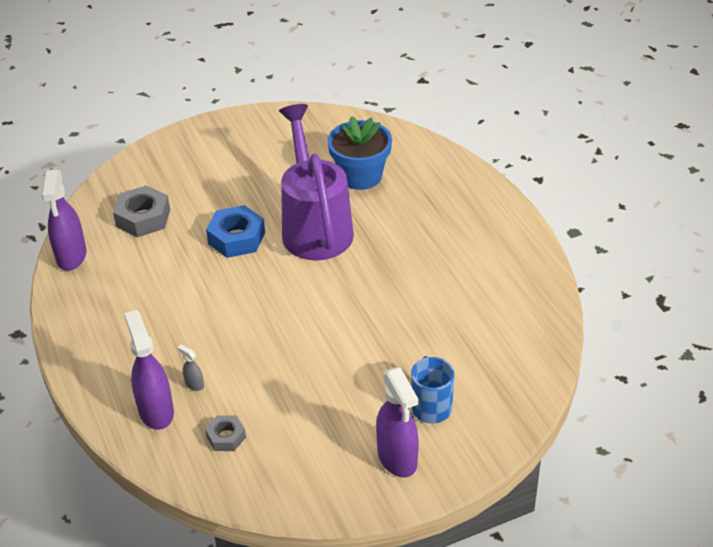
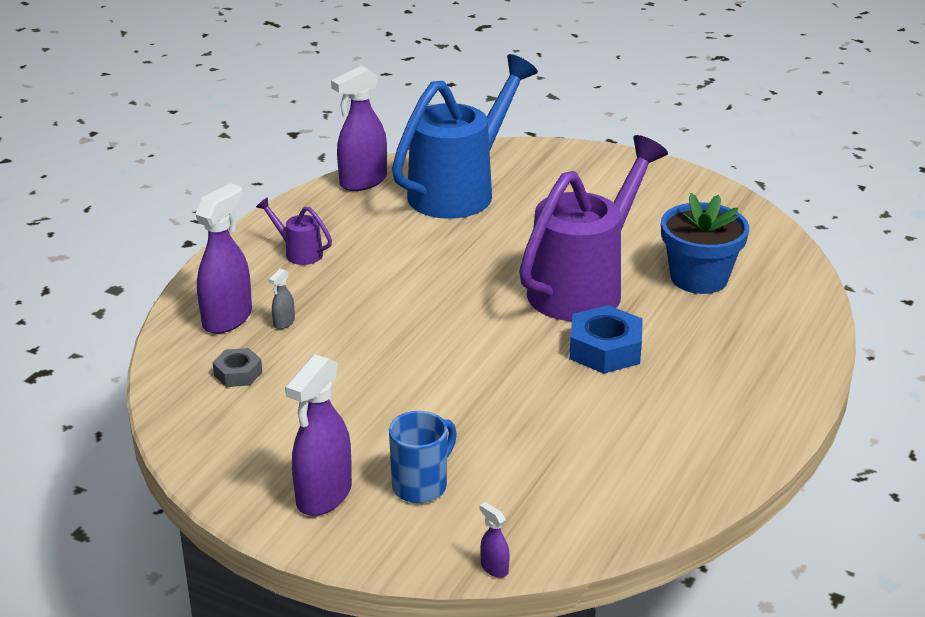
camera: 50 degrees right, 10 degrees down
(119, 334) = (299, 252): none -> purple watering can
(143, 218) = (460, 190): grey nut -> blue watering can
(194, 384) = (284, 323): grey spray bottle -> grey spray bottle turned 150 degrees counterclockwise
(236, 238) = (503, 251): blue nut -> blue nut (605, 349)
(532, 416) = (494, 568): none -> purple spray bottle

